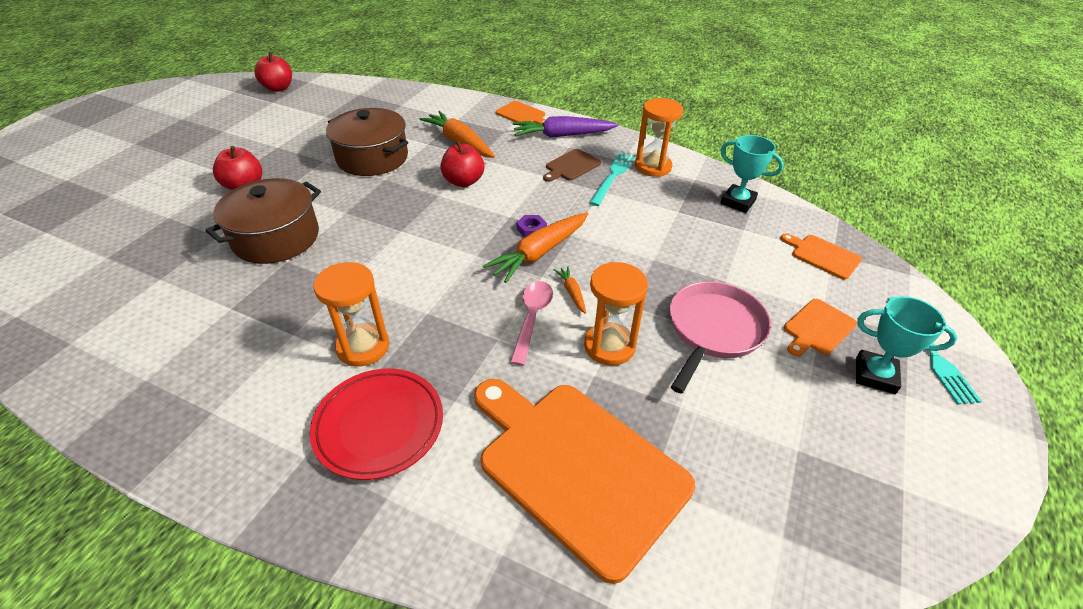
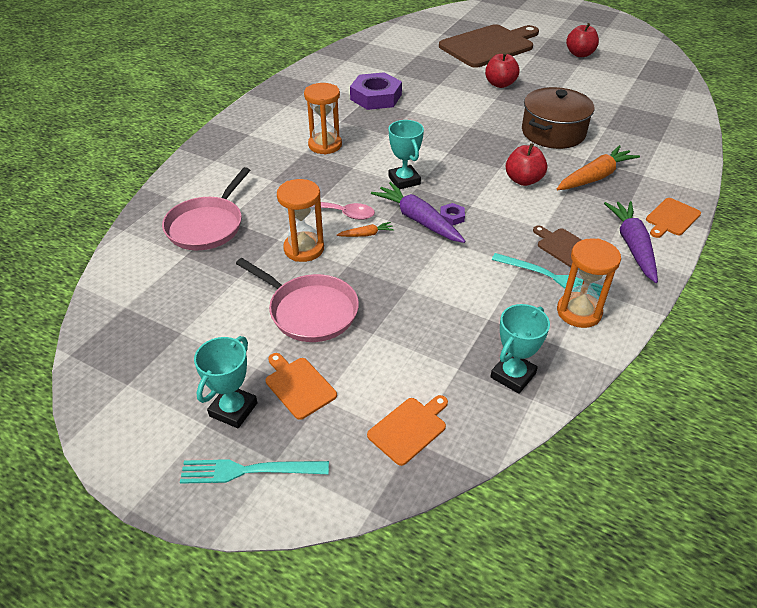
camera: 95 degrees right, 0 degrees up
(124, 190) = (489, 46): none -> brown cutting board
(230, 298) = (376, 97): none -> purple nut
(276, 238) = (437, 104): brown pot -> none
(278, 88) = (664, 77): red apple -> red apple (580, 54)
(379, 425) = (262, 155): red plate -> none
(461, 265) = (404, 180): none -> turquoise trophy
(539, 253) = (418, 220): orange carrot -> purple carrot
(577, 467) = (207, 226): orange cutting board -> pink pan

